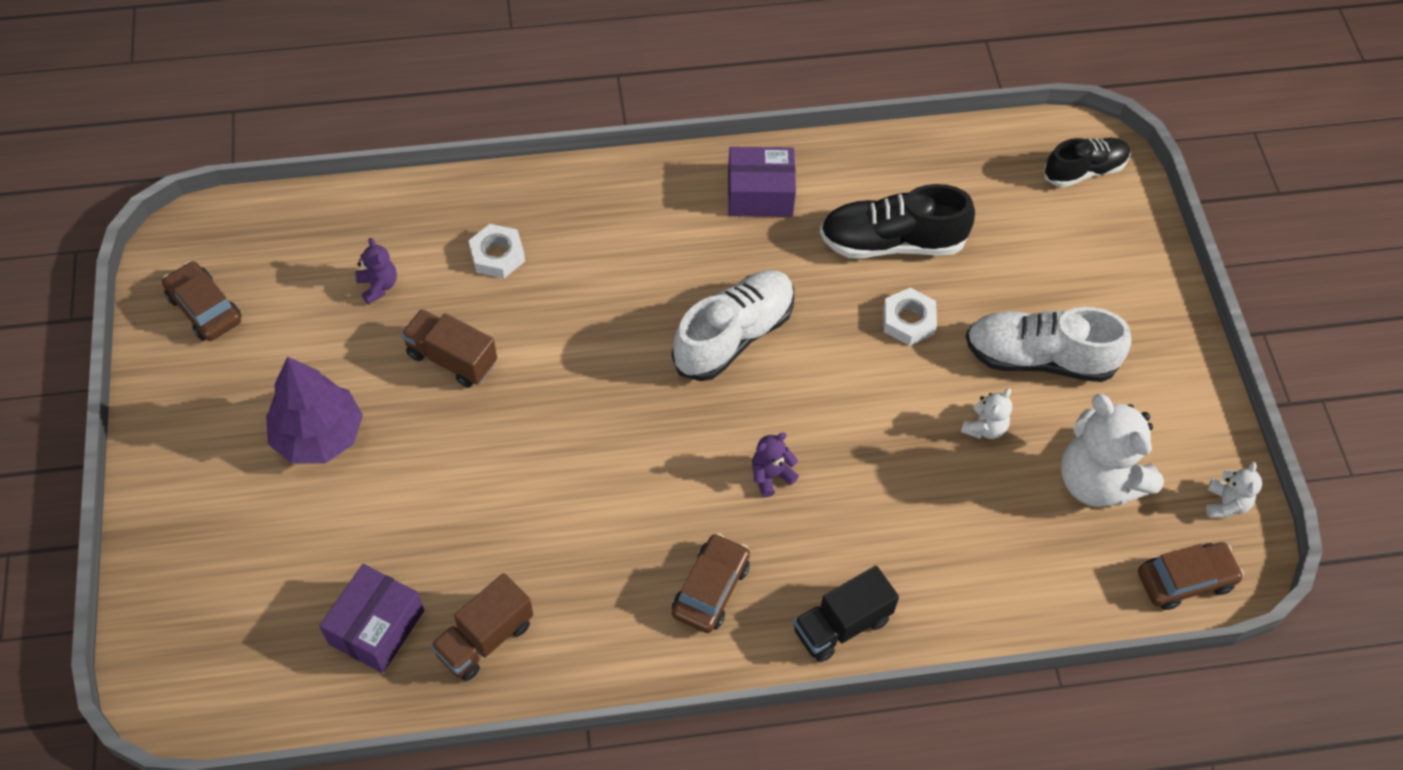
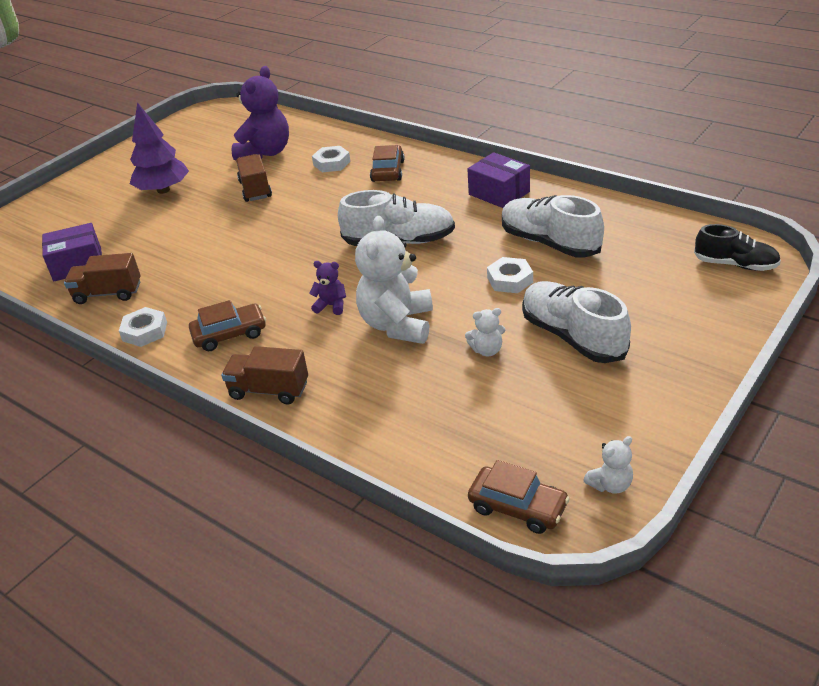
camera: 50 degrees right, 20 degrees down
(205, 308) = (190, 132): brown car -> brown car (388, 171)
(378, 286) = (265, 153): purple teddy bear -> purple teddy bear, size x2.16
(609, 655) = (145, 331): none -> white nut
(842, 625) = (269, 390): black truck -> brown truck
(892, 242) = (549, 243): black shoe -> white shoe
(1098, 481) = (527, 417): white teddy bear -> white teddy bear (397, 325)

